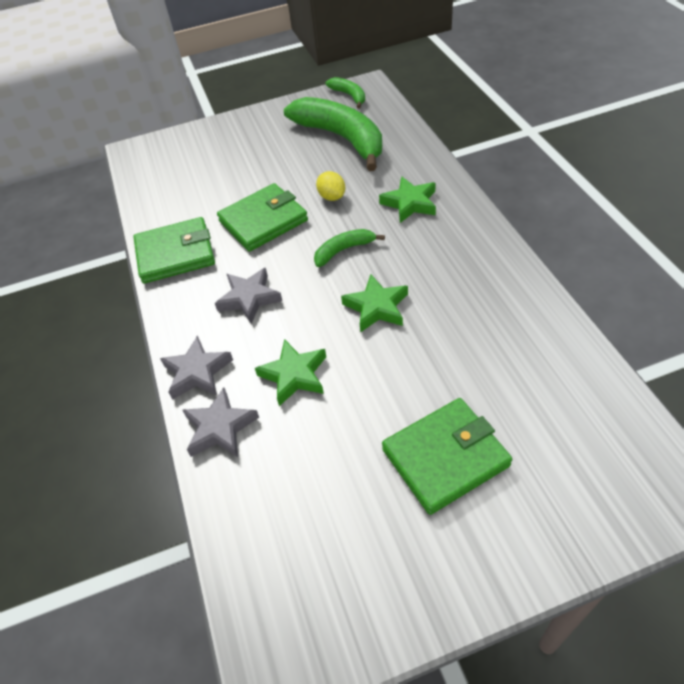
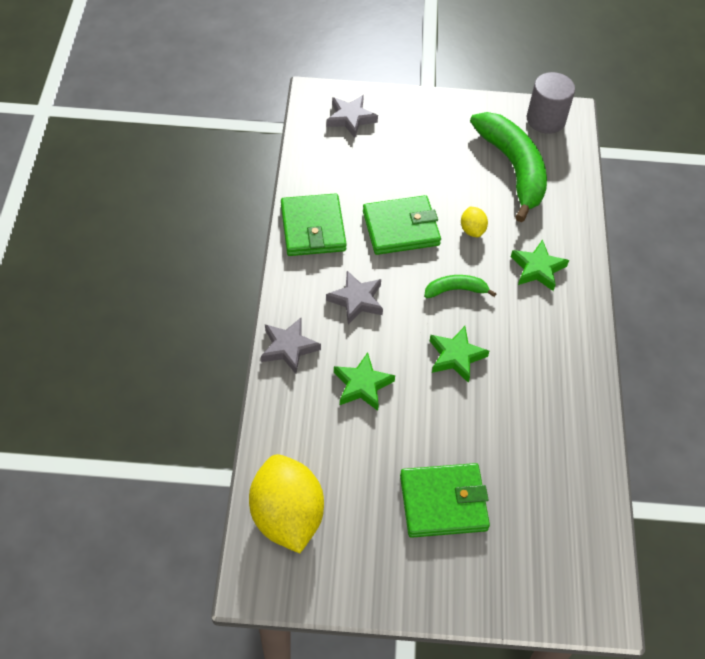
camera: 15 degrees right, 5 degrees up
(175, 254) = (313, 228): green wallet -> green wallet turned 75 degrees clockwise
(220, 428) = (288, 402): grey star -> grey star (350, 118)
(275, 560) = (287, 516): none -> yellow lemon
(349, 96) = (545, 119): green banana -> grey cylinder

